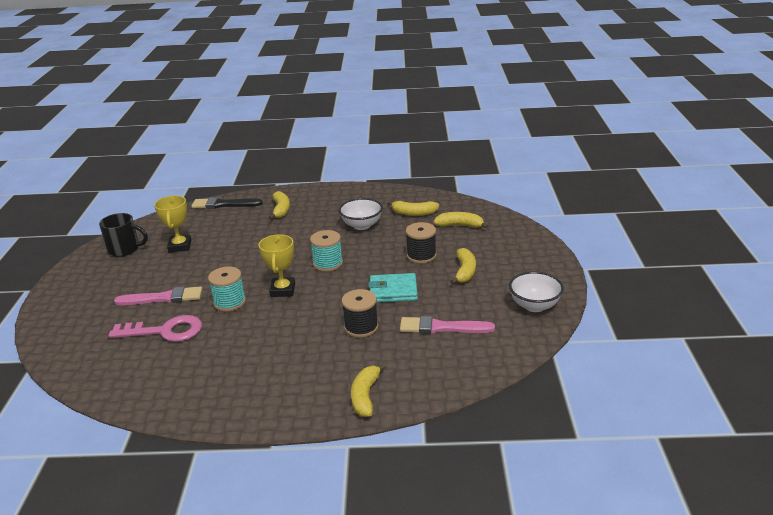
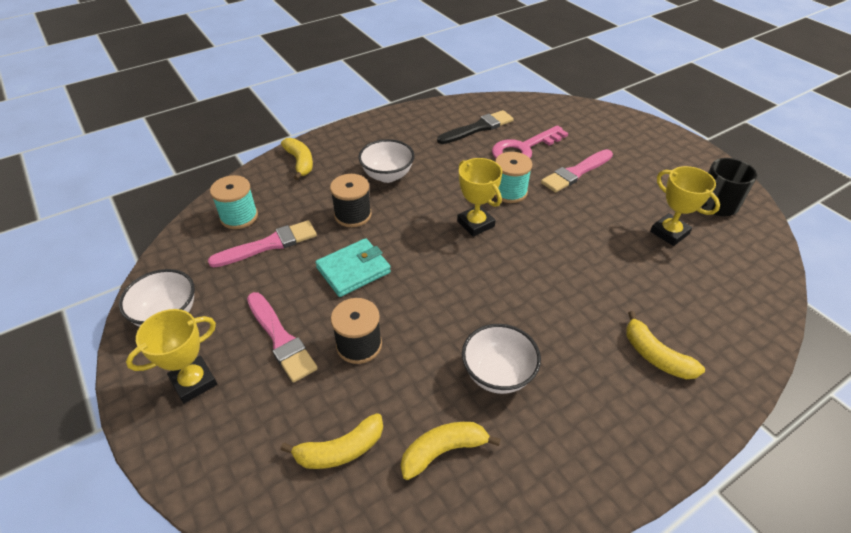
camera: 145 degrees right, 15 degrees up
(224, 204) = (749, 328): black brush -> black brush (478, 128)
(301, 350) = (387, 175): none -> white bowl
(328, 263) = (468, 279): turquoise spool -> turquoise spool (239, 217)
(465, 271) = (280, 339): yellow banana -> pink brush
(525, 268) = (194, 382): none -> yellow trophy

